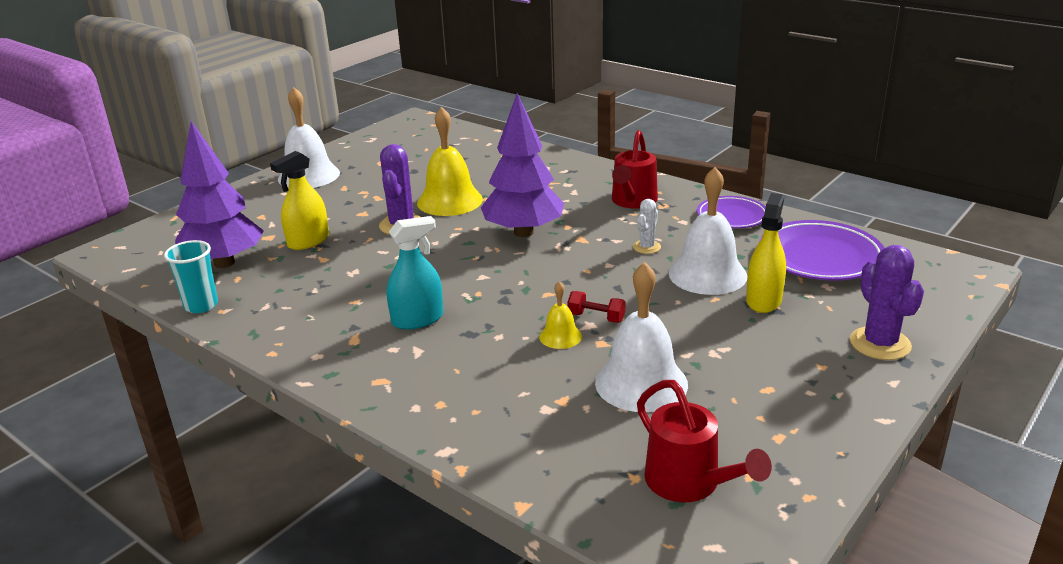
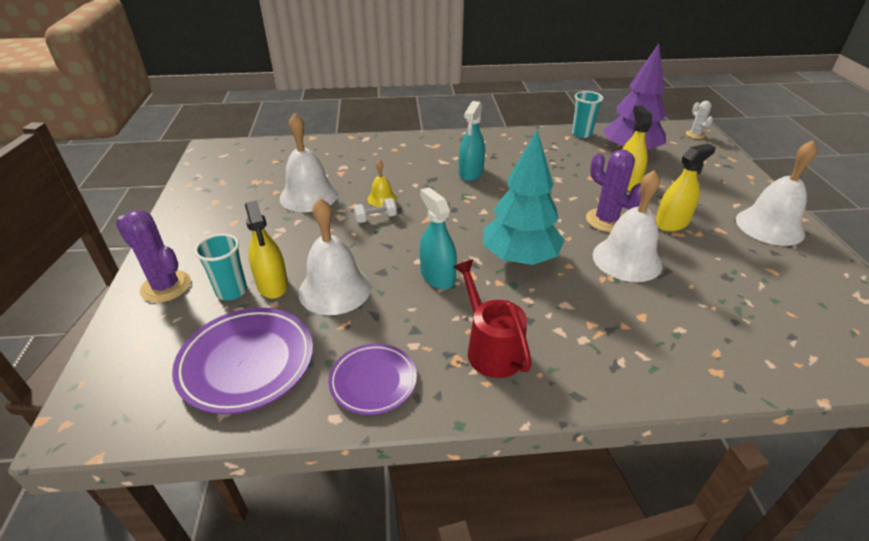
camera: 135 degrees right, 10 degrees up
(362, 203) = (671, 223): none -> yellow spray bottle
(450, 201) = (627, 259): yellow bell -> white bell
(523, 232) = (520, 258): purple tree -> turquoise tree
(596, 317) = (376, 218): red dumbbell -> white dumbbell
(608, 248) = (437, 276): none -> turquoise spray bottle
(646, 247) = (410, 293): white cactus -> white cactus (695, 135)
(690, 484) = (247, 168): red watering can -> none
(808, 311) = (231, 291): none -> turquoise cup

